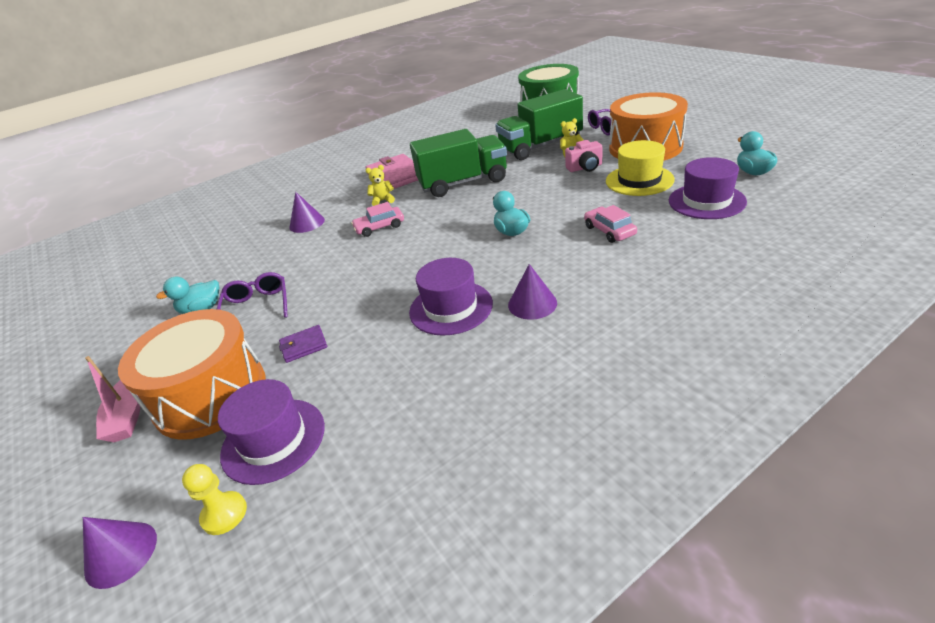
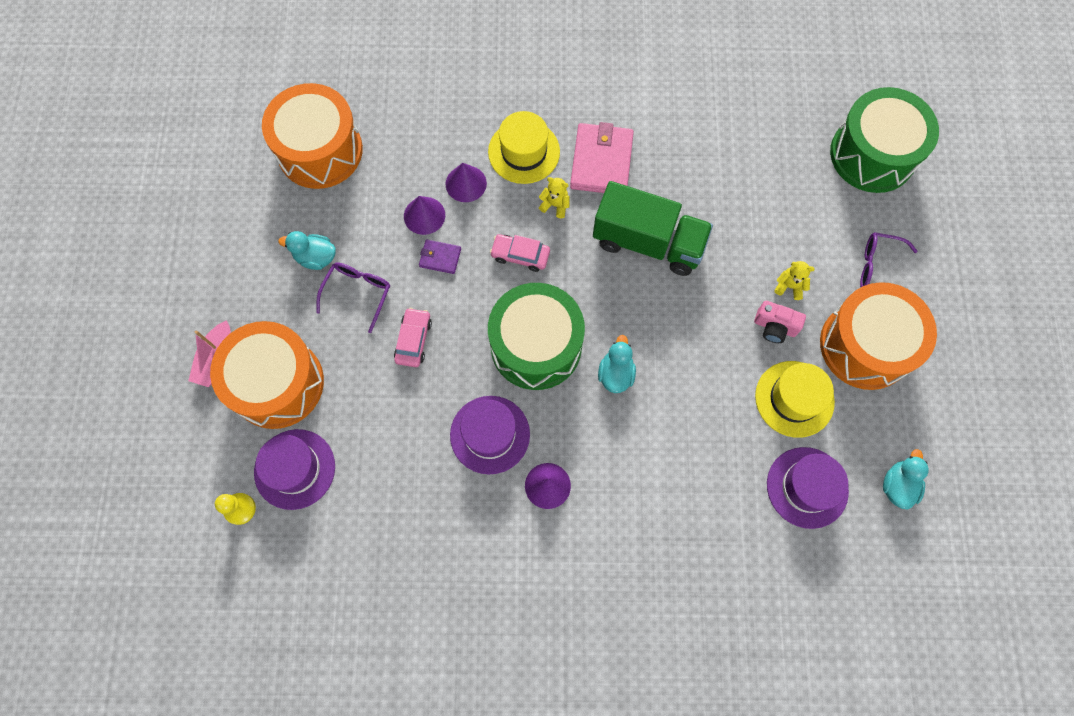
camera: 30 degrees right, 35 degrees up
(121, 554) = (175, 490): purple cone -> purple cone (424, 215)
(170, 265) = (320, 150): none -> orange drum
(304, 346) = (363, 382): purple wallet -> purple wallet (440, 258)
(338, 196) = (524, 152): none -> yellow hat
(437, 252) = (536, 345): none -> green drum
(540, 146) = (779, 239): green truck -> none
(609, 231) = (689, 450): pink car -> pink car (413, 340)

